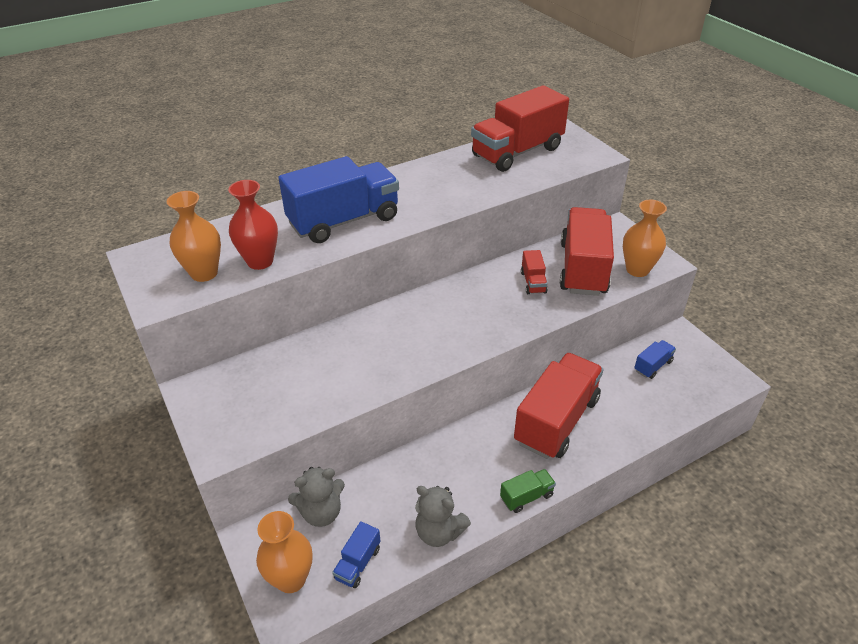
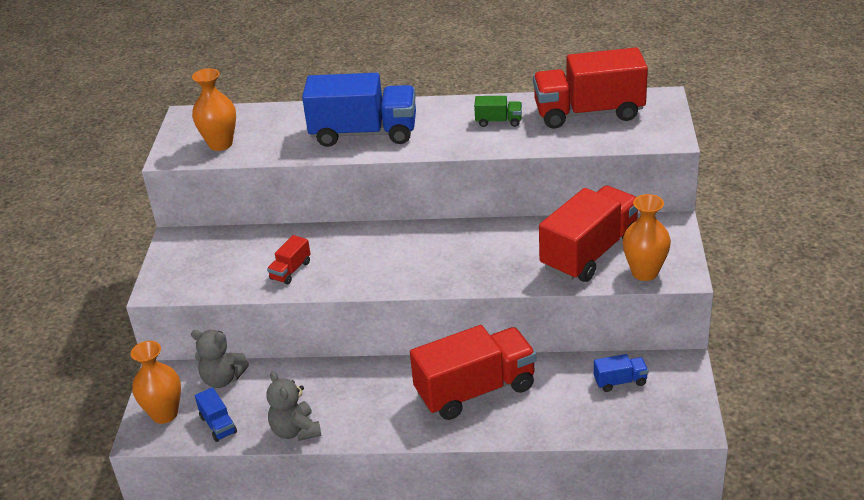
camera: 35 degrees right, 5 degrees down
(260, 261) = (268, 147): red vase -> none
(358, 563) = (218, 425): blue truck -> blue truck turned 90 degrees counterclockwise
(526, 497) = (389, 437): green truck -> green truck (498, 121)
(533, 282) = (527, 249): red truck -> red truck (290, 271)

